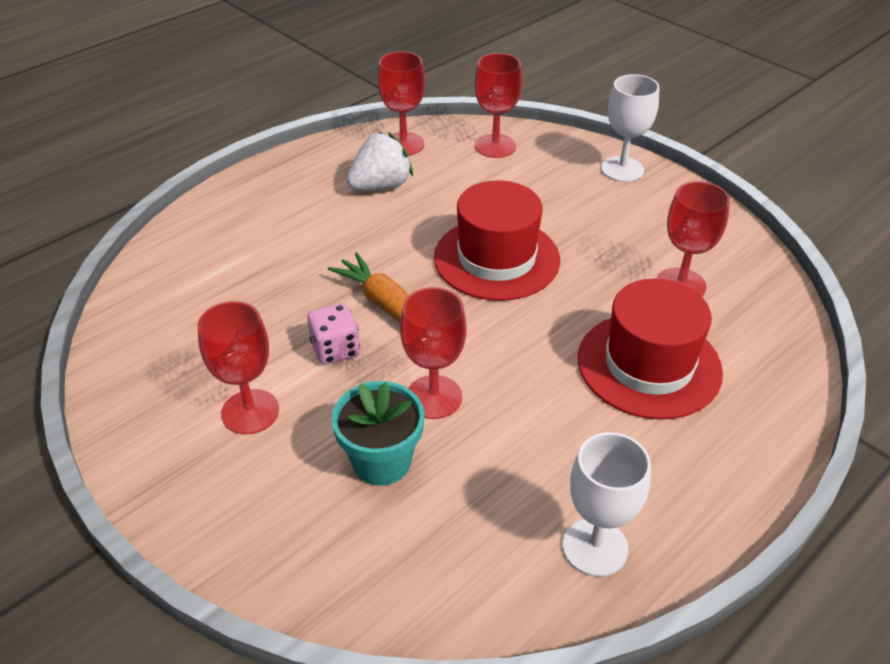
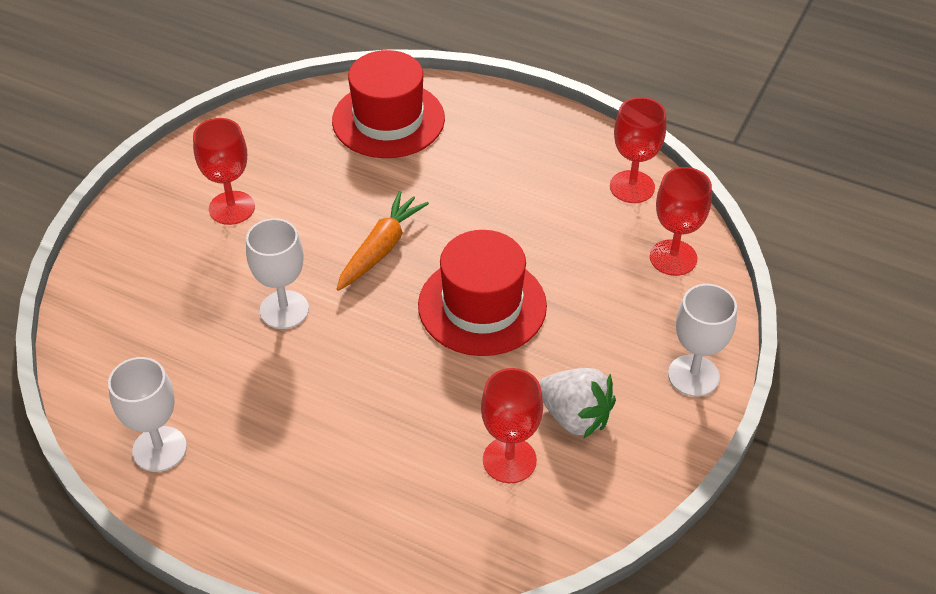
camera: 70 degrees right, 5 degrees up
(335, 349) = (316, 233): pink dice -> none
(381, 186) = (552, 192): white strawberry -> white strawberry (575, 416)
(381, 461) = (206, 298): turquoise flower pot -> none
(434, 397) = (284, 310): red goblet -> white goblet
(649, 365) = (379, 452): red hat -> red hat (388, 120)

